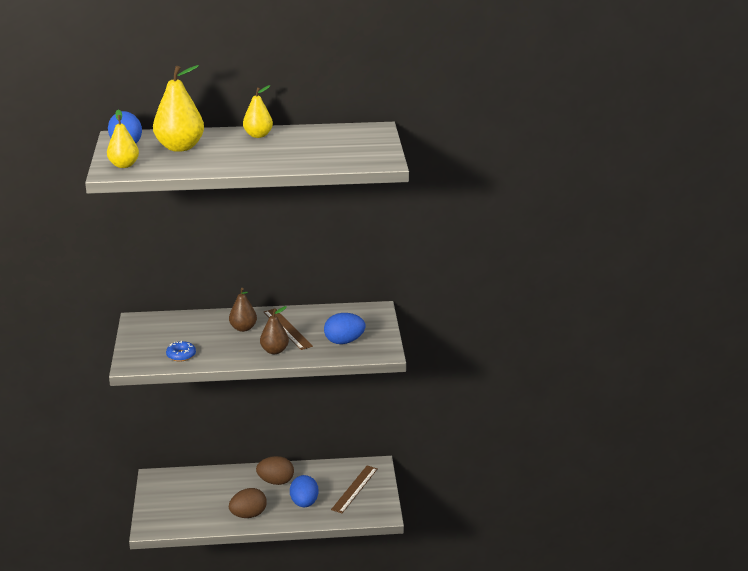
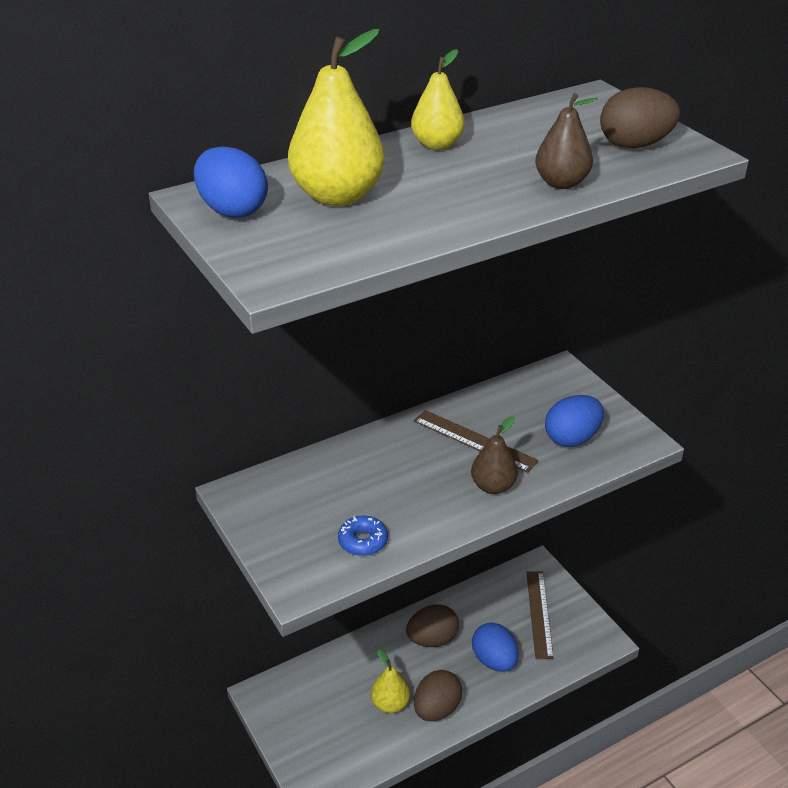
camera: 25 degrees left, 10 degrees up
(124, 165) = (282, 256): yellow pear -> yellow pear (390, 704)
(243, 328) = (411, 459): brown pear -> brown pear (561, 183)
(358, 153) = (634, 145): none -> brown egg

